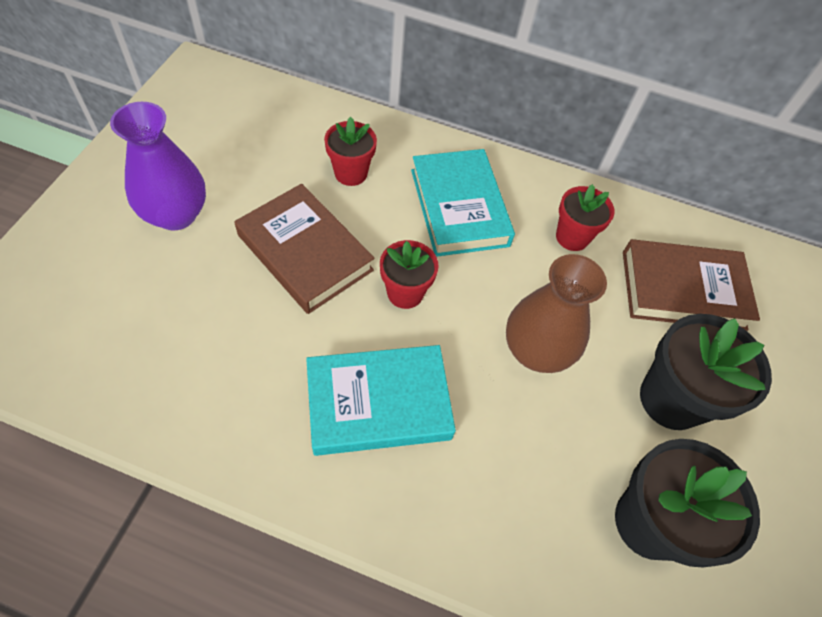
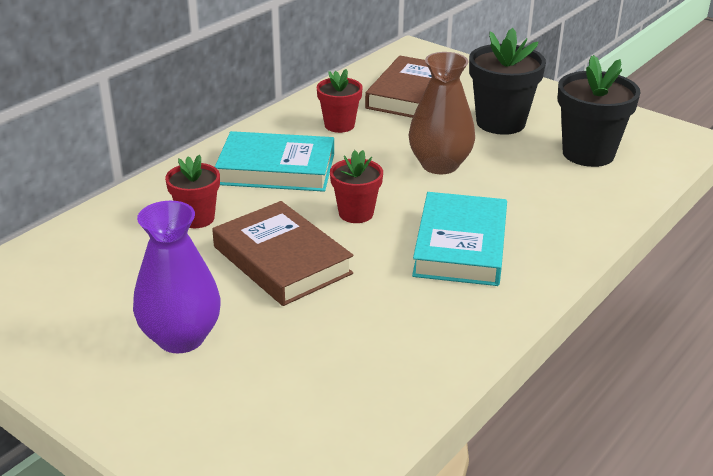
camera: 65 degrees left, 25 degrees down
(305, 253) = (281, 260): brown book -> brown book turned 75 degrees clockwise

